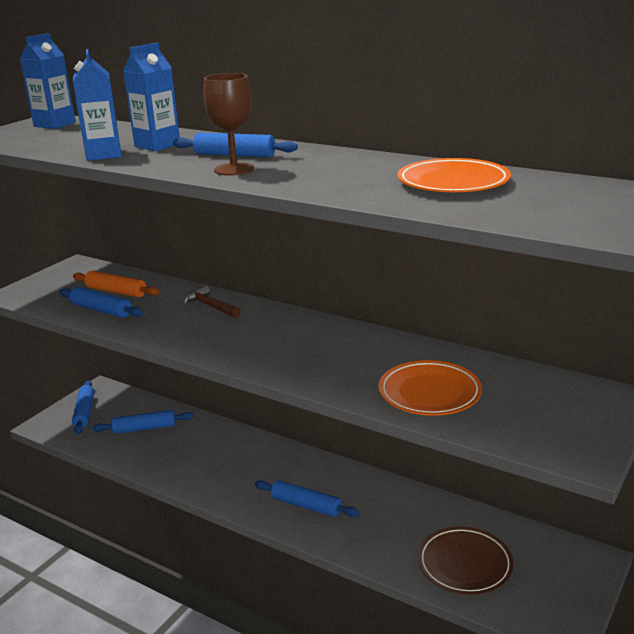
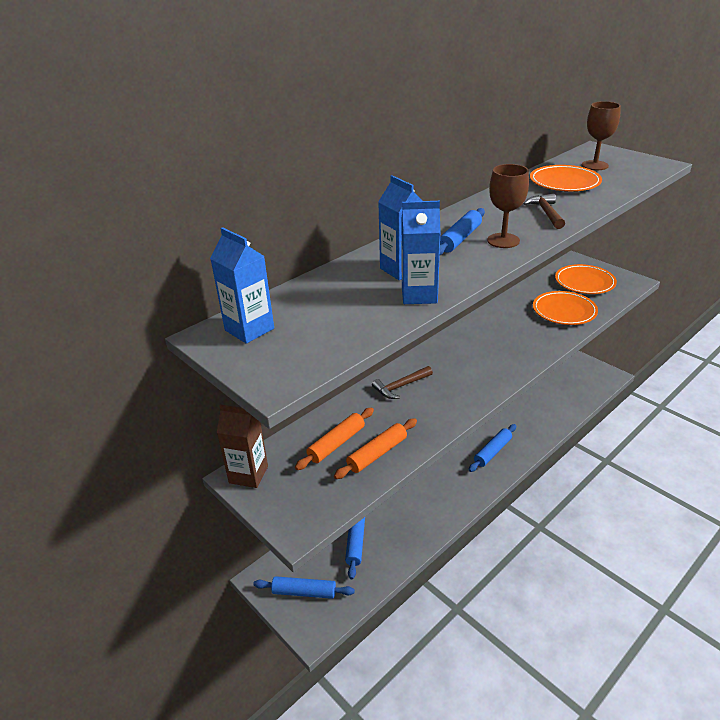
camera: 75 degrees left, 10 degrees up
(78, 267) = (248, 474): none -> brown carton
(101, 310) = (377, 454): blue rolling pin -> orange rolling pin
(327, 180) = (546, 213): none -> brown hammer
(464, 564) = (559, 395): brown plate -> none
(540, 407) = (584, 282): none -> orange plate
(551, 194) = (594, 165): none -> brown goblet

